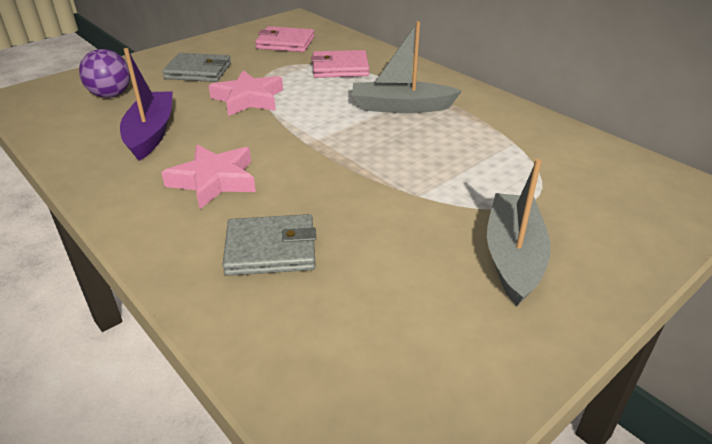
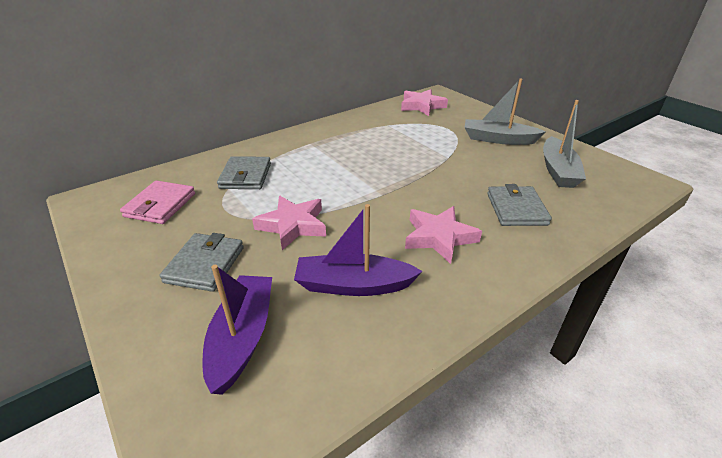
camera: 85 degrees left, 0 degrees up
(111, 95) = (242, 337): purple ball -> purple boat
(340, 68) = (245, 176): pink wallet -> grey wallet
(401, 107) = (331, 154): grey boat -> grey boat (558, 171)
(620, 175) = (422, 106): none -> pink star

